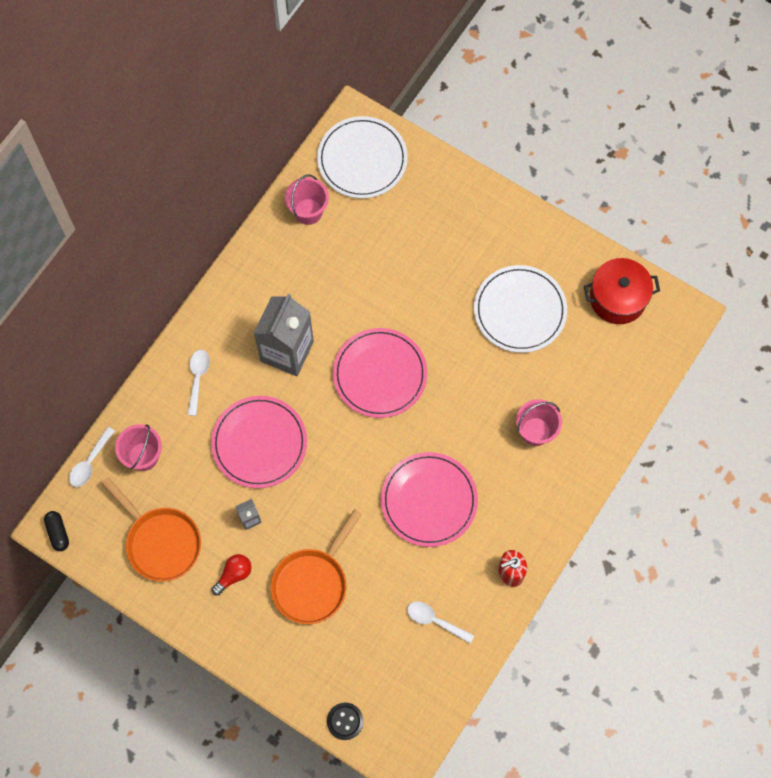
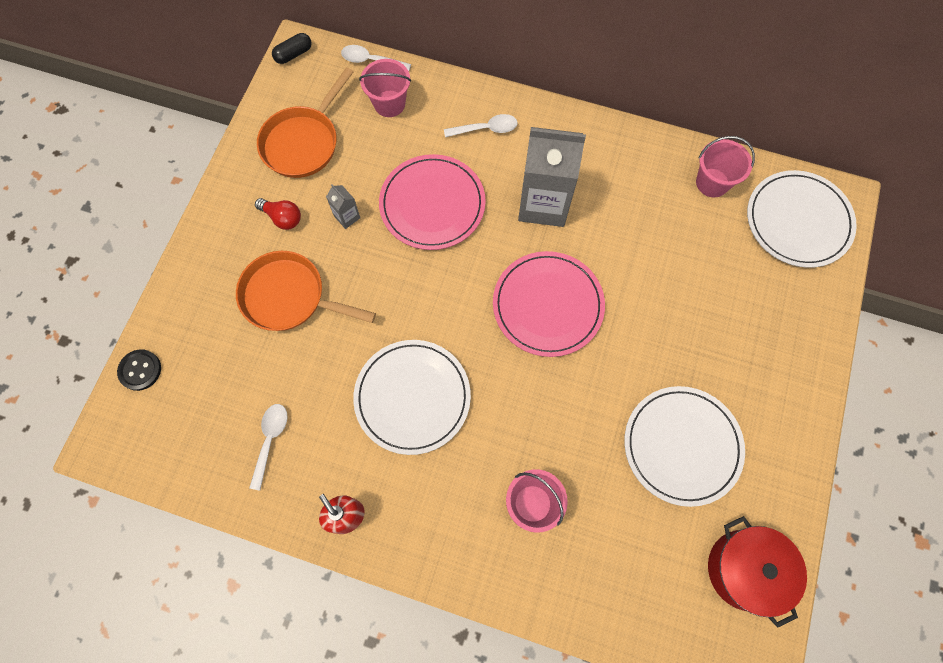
camera: 75 degrees right, 0 degrees up
(429, 500) = (412, 397): pink plate -> white plate

